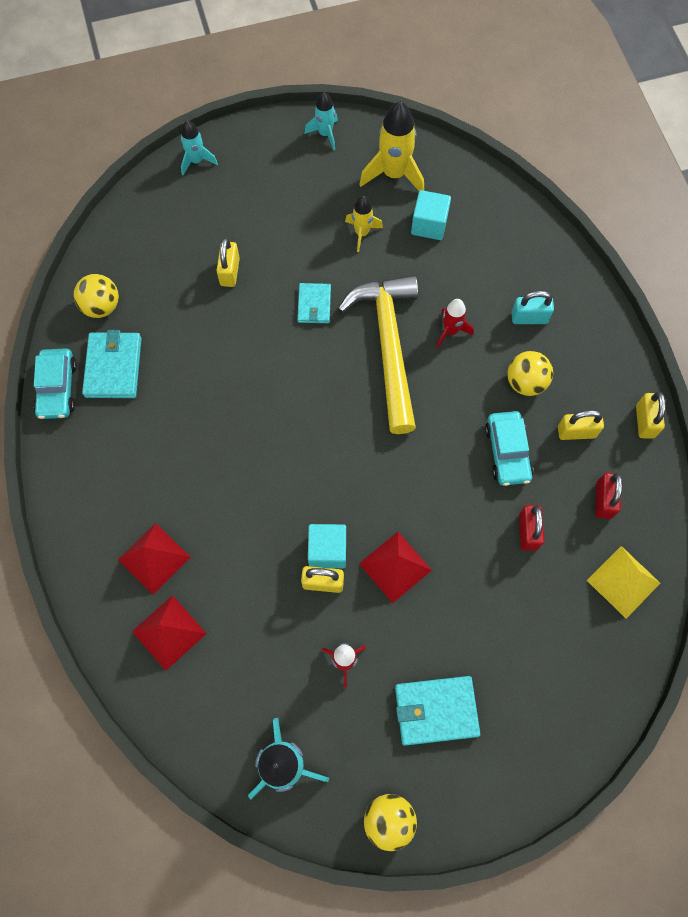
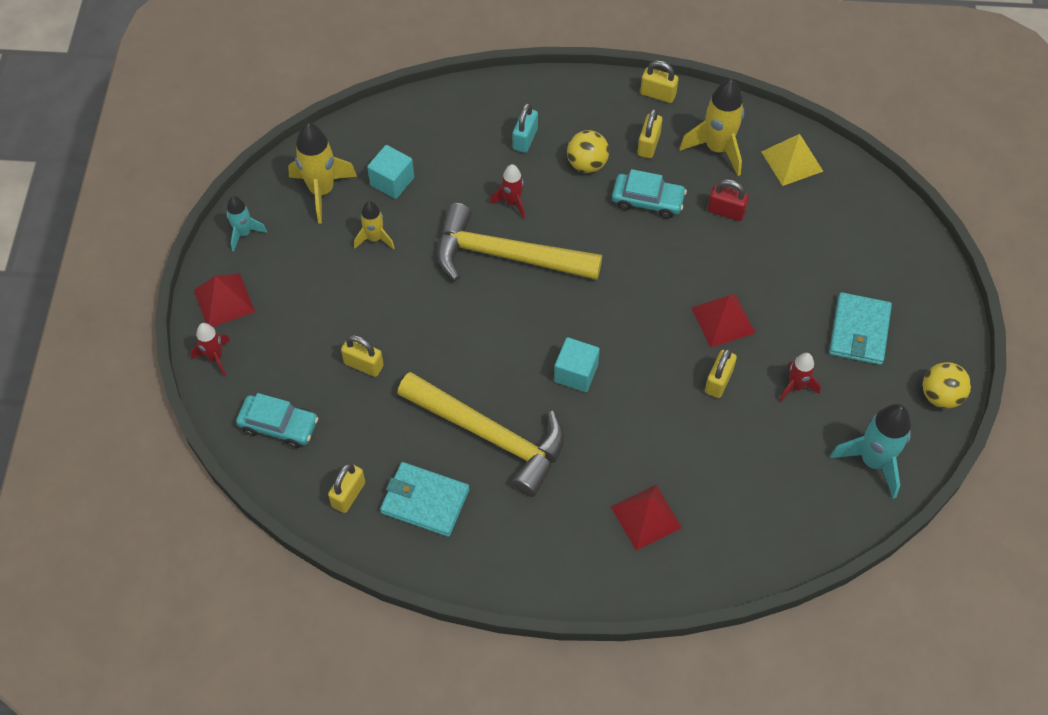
camera: 70 degrees left, 10 degrees down
(57, 388) = (426, 561): turquoise car -> turquoise car (279, 425)
(101, 306) = (348, 494): yellow ball -> yellow padlock
(169, 632) = (724, 523): red pyramid -> red pyramid (224, 301)
(194, 398) = (491, 436): none -> yellow hammer
(197, 161) = (215, 357): turquoise rocket -> red rocket
(314, 305) = (435, 302): turquoise wallet -> none
(327, 550) = (689, 368): turquoise cube -> turquoise cube (576, 373)
(603, 500) = (717, 148): red padlock -> yellow rocket

